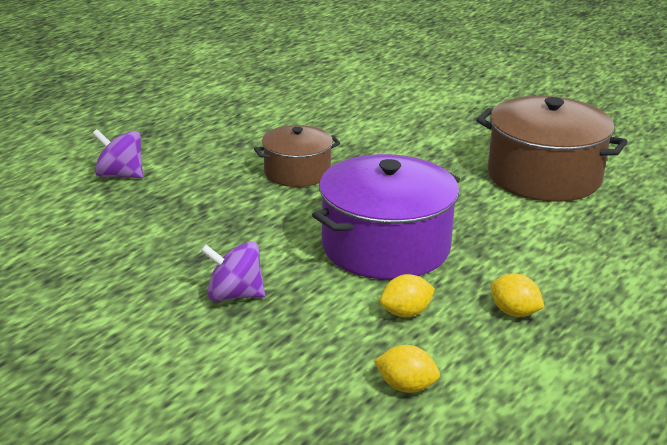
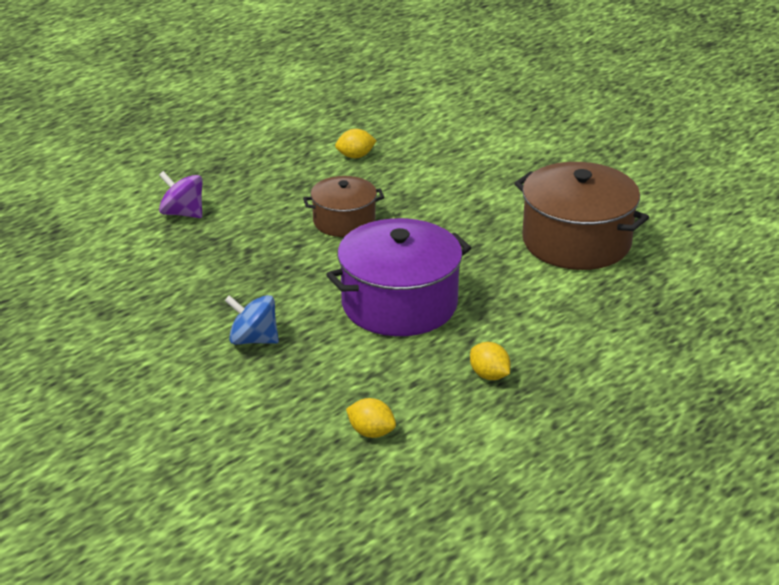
camera: 10 degrees right, 5 degrees up
(234, 295) = (253, 340): purple spinning top -> blue spinning top
(406, 313) = (394, 368): yellow lemon -> yellow lemon (355, 156)

